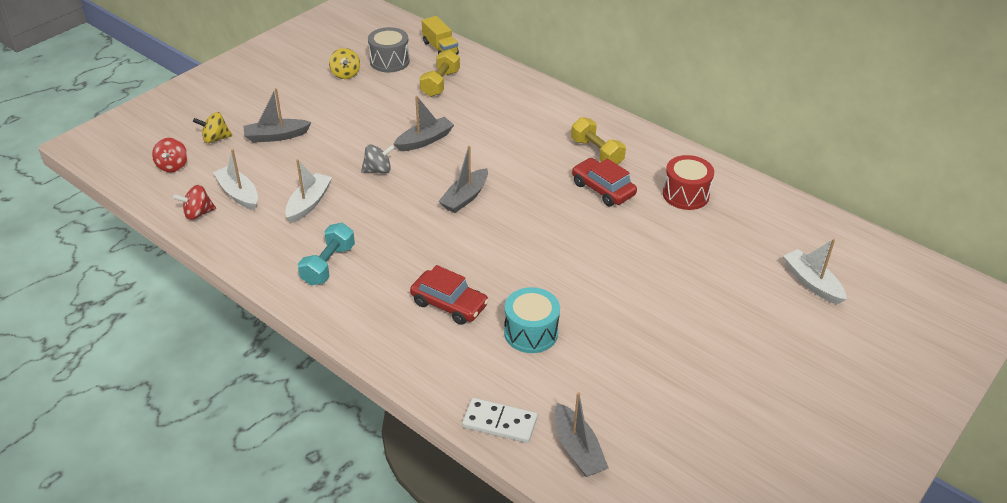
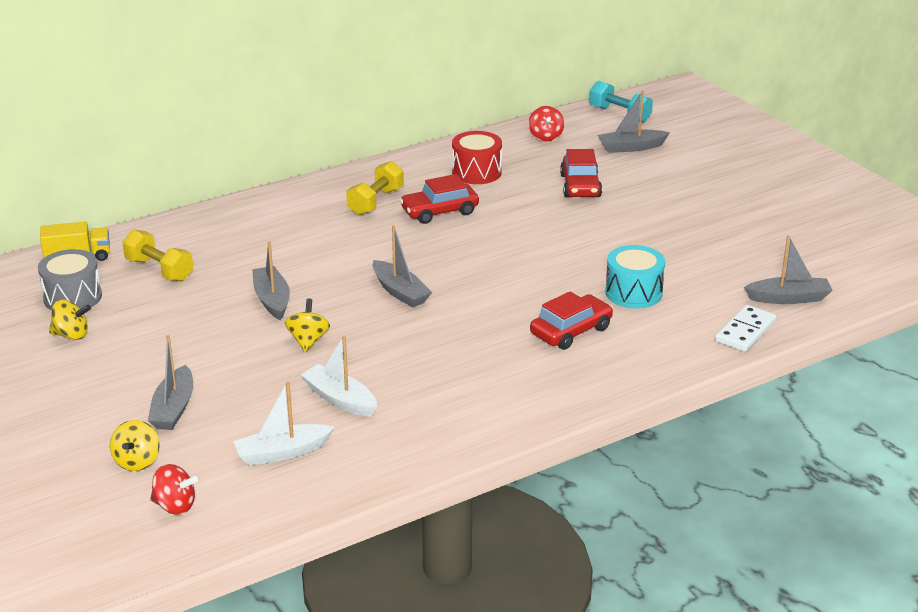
camera: 70 degrees left, 10 degrees down
(198, 213) = (303, 491): red spinning top -> red spinning top (545, 137)
(328, 265) = (465, 399): turquoise dumbbell -> turquoise dumbbell (619, 114)
(378, 170) = (308, 340): grey spinning top -> yellow spinning top
(597, 152) = (375, 202): yellow dumbbell -> yellow dumbbell turned 45 degrees counterclockwise
(706, 263) = (580, 186): none -> red car
(812, 283) = (631, 147): white boat -> grey boat

